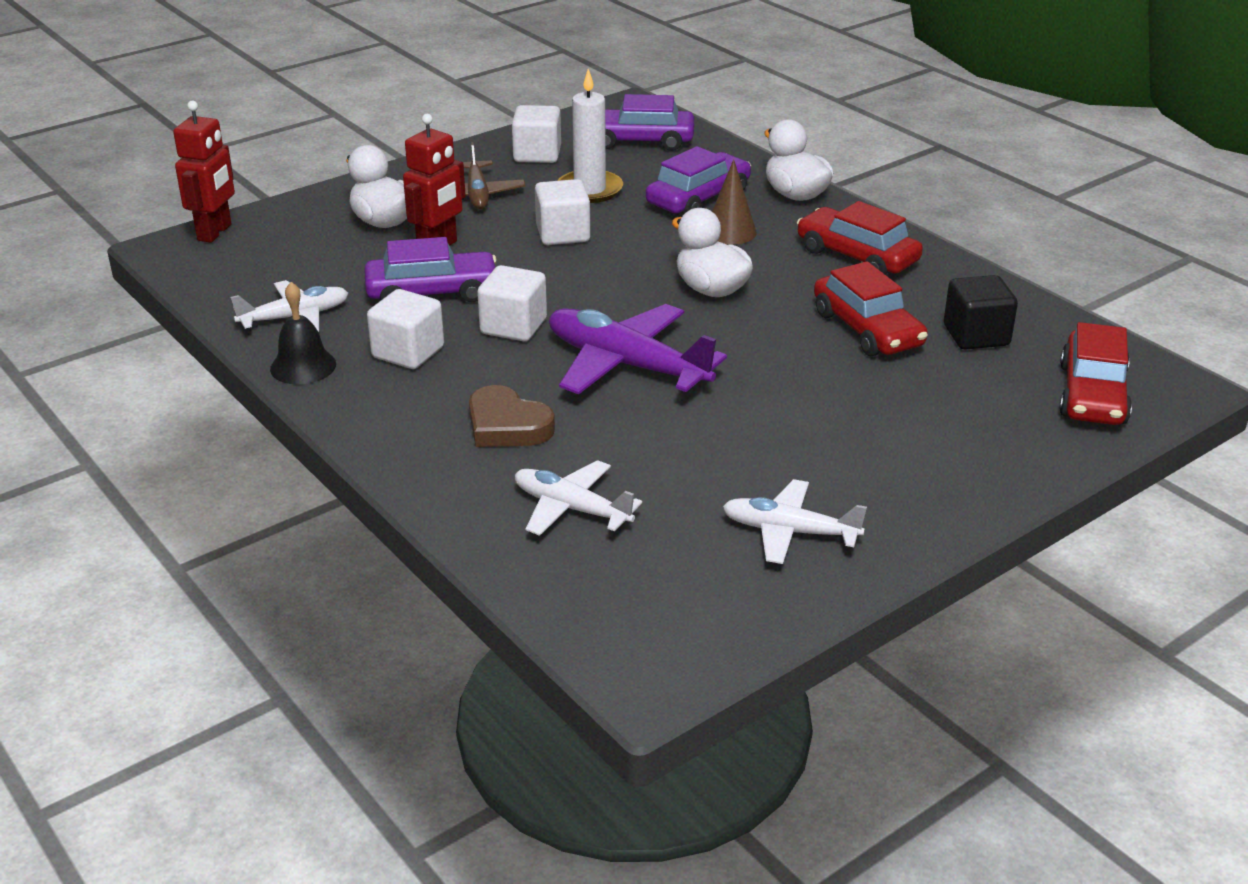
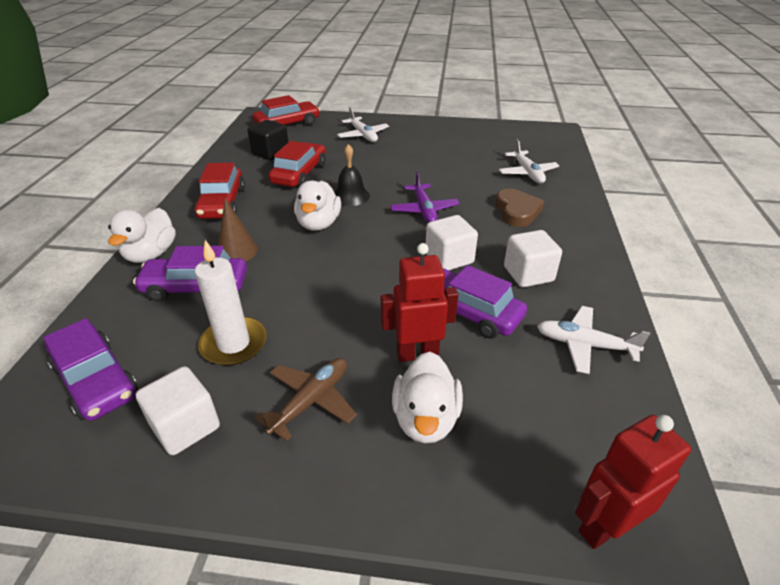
camera: 135 degrees left, 5 degrees up
(303, 366) = (603, 299): black bell -> black bell (351, 196)
(563, 234) = (321, 310): white cube -> none
(626, 365) = (424, 210): purple plane -> purple plane, size x0.62
(789, 532) = (460, 138): white plane -> white plane (363, 135)

